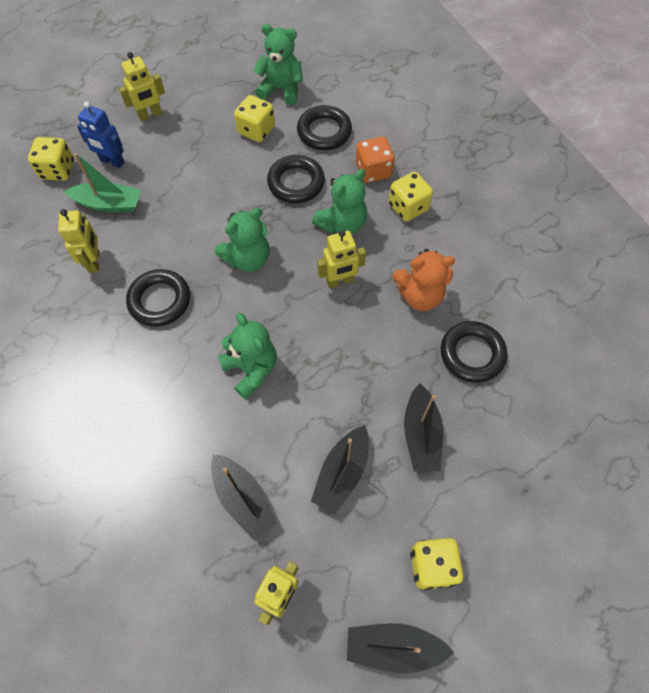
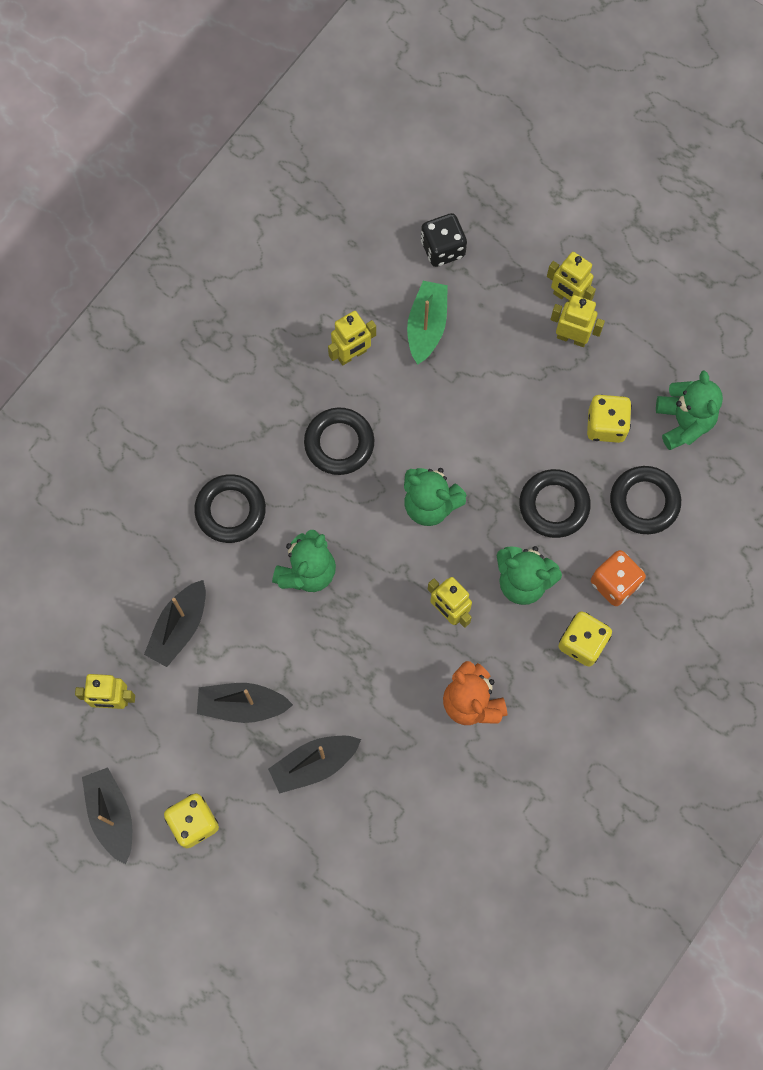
camera: 65 degrees right, 10 degrees up
(58, 170) = (442, 248): yellow dice -> black dice
(109, 204) = (426, 326): green boat -> green boat turned 150 degrees counterclockwise
(112, 162) = (482, 296): blue robot -> none
(180, 124) = (572, 337): none -> yellow robot
(472, 354) = (426, 782): black ring -> black ring (230, 510)

